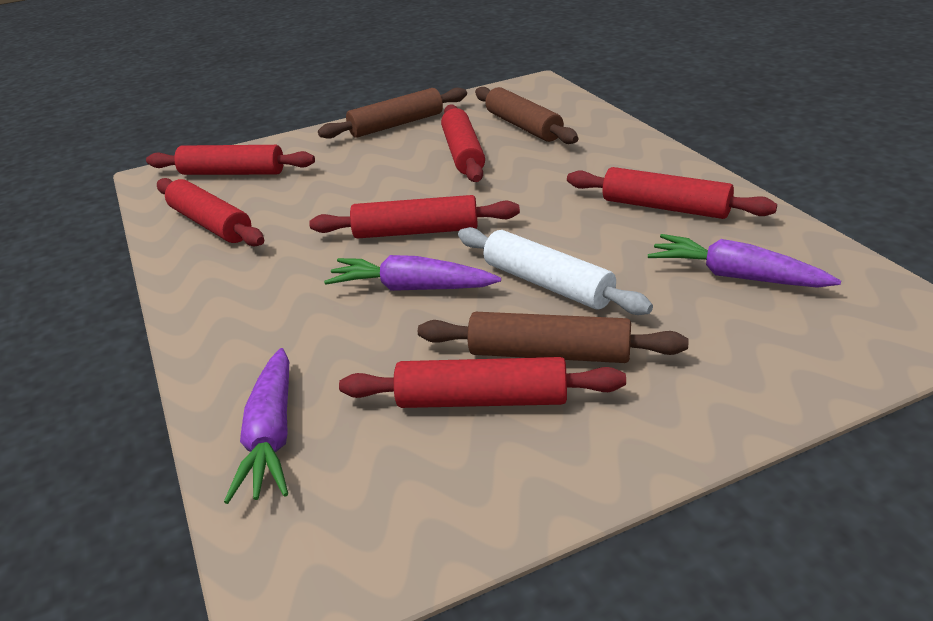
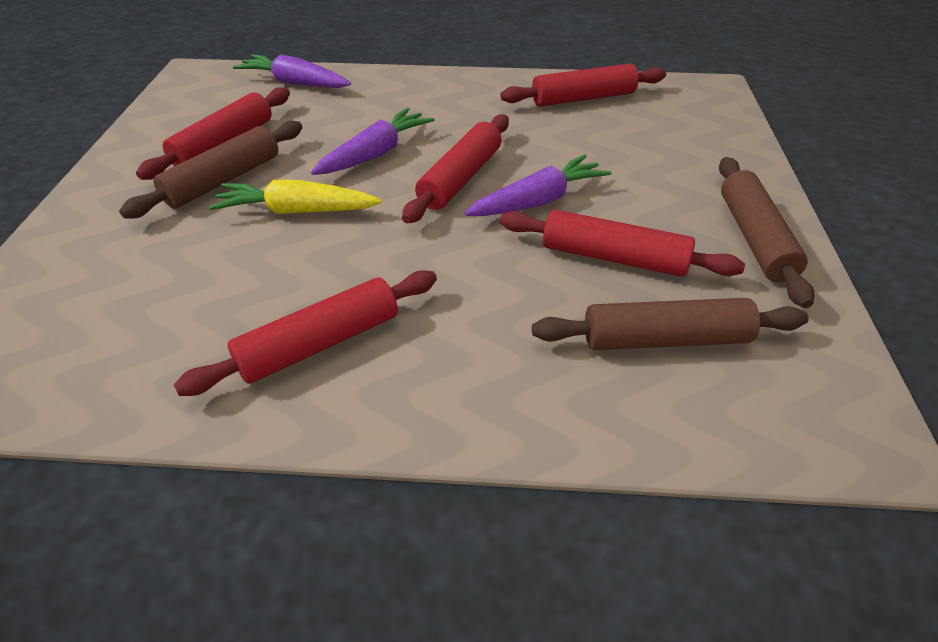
camera: 115 degrees right, 10 degrees up
(232, 173) = (687, 120): red rolling pin -> none
(547, 284) = (297, 211): white rolling pin -> yellow carrot
(736, 276) = (160, 315): purple carrot -> purple carrot (538, 201)

